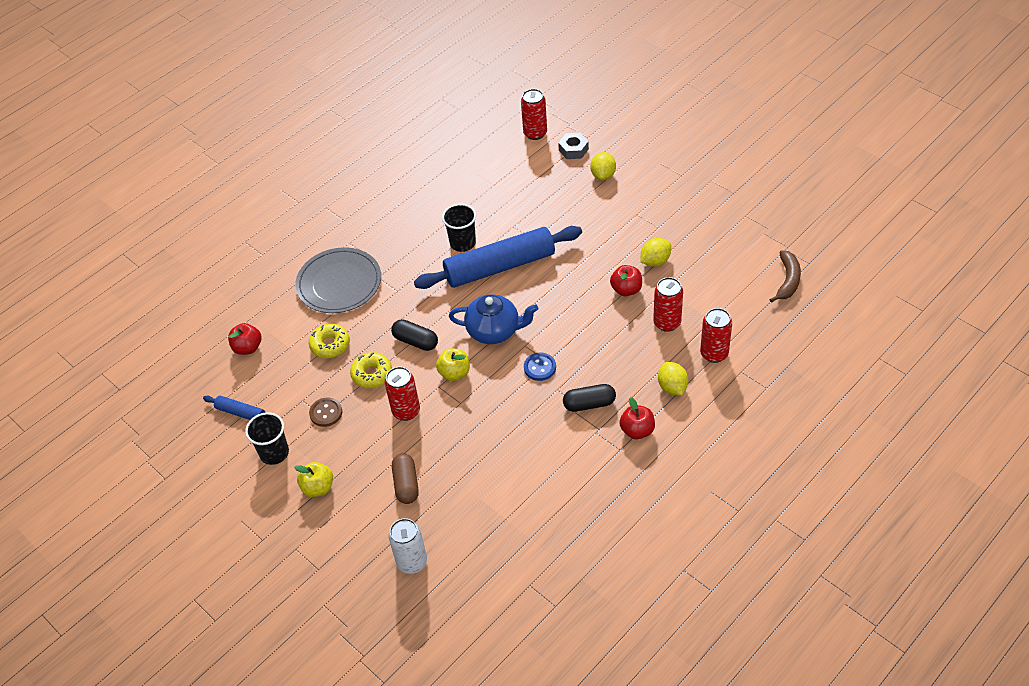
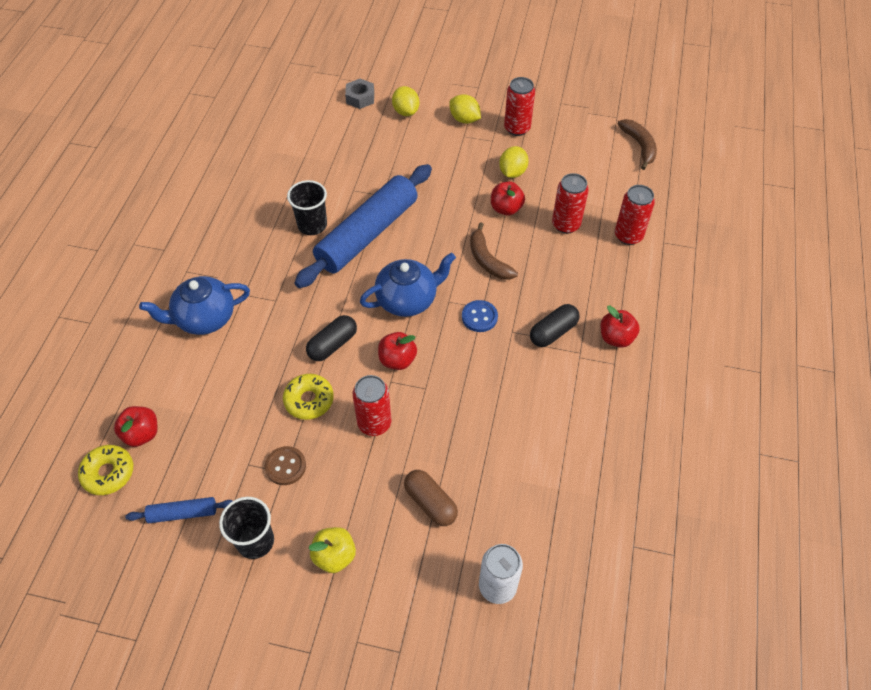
camera: 35 degrees left, 5 degrees up
(330, 345) = (239, 389): yellow donut -> yellow donut (108, 473)
(339, 283) = (204, 318): grey plate -> blue teapot
(415, 341) = (332, 345): black capsule -> black capsule turned 45 degrees counterclockwise
(454, 373) = (397, 360): yellow apple -> red apple
(535, 133) = (311, 95): red can -> red can (517, 128)
(579, 326) = (488, 260): none -> brown banana
(672, 387) = (616, 282): yellow lemon -> yellow lemon (464, 119)

